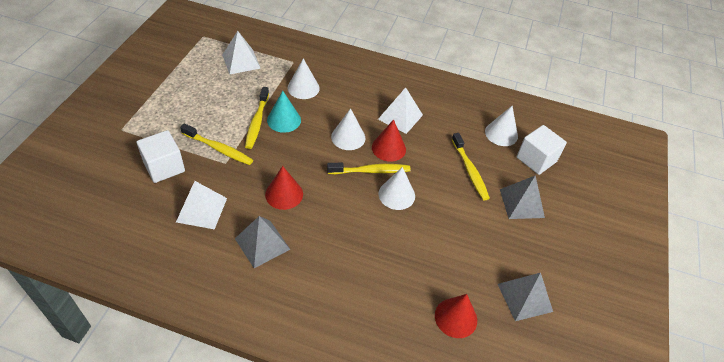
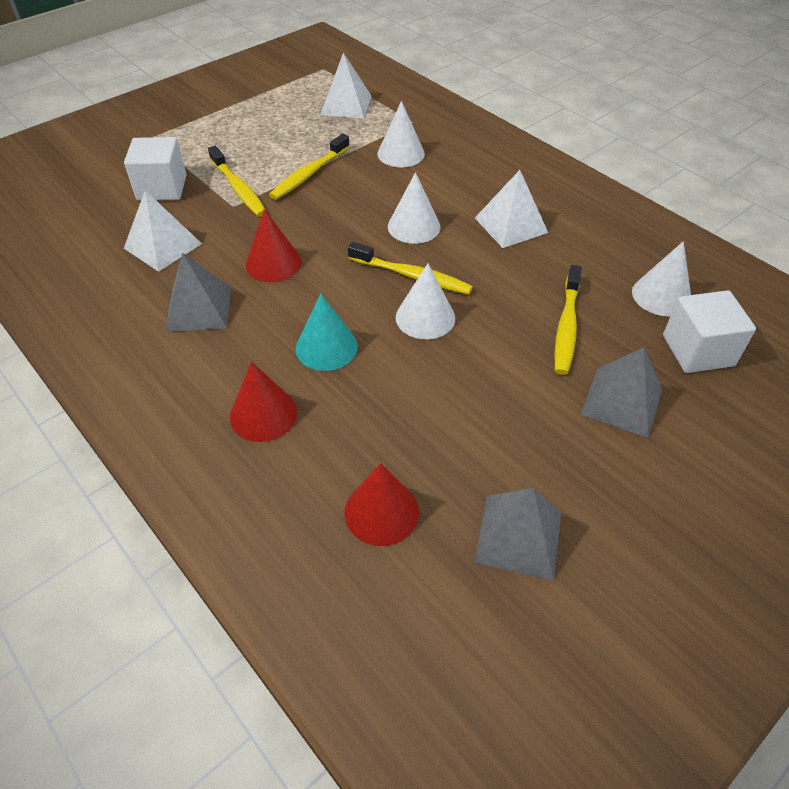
camera: 35 degrees right, 0 degrees up
(284, 120) = (344, 181): turquoise cone -> turquoise cone (326, 347)
(388, 148) = (461, 257): red cone -> red cone (263, 414)

